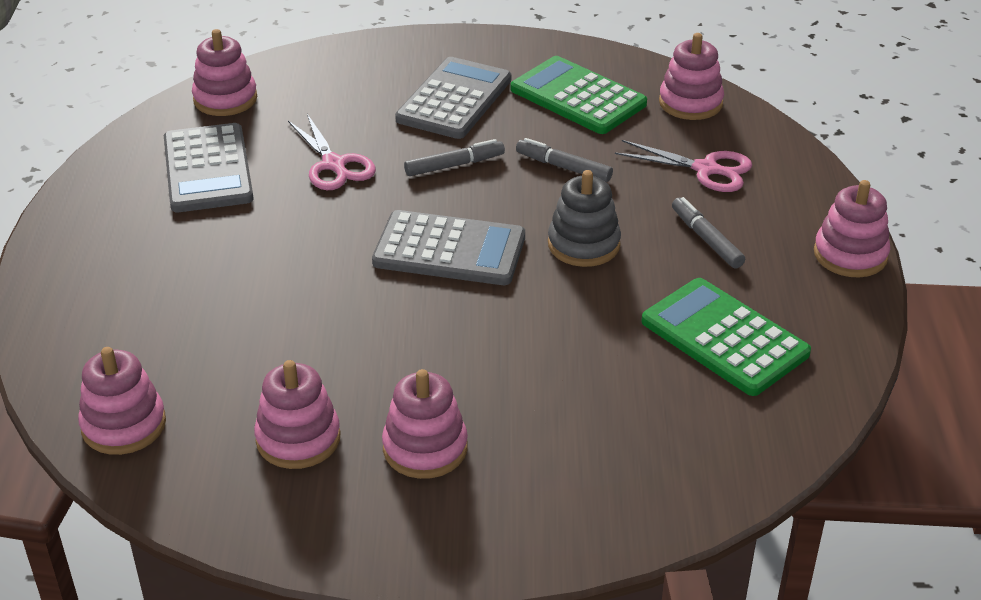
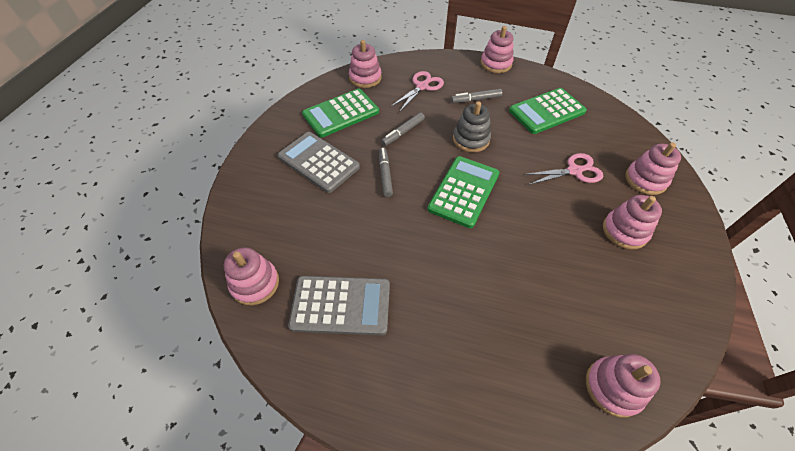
camera: 75 degrees left, 15 degrees up
(298, 439) = (621, 287): pink stacking toy -> pink stacking toy (645, 180)
(334, 165) = (363, 231): pink scissors -> pink scissors (574, 171)
(449, 250) = (464, 191): grey calculator -> green calculator

